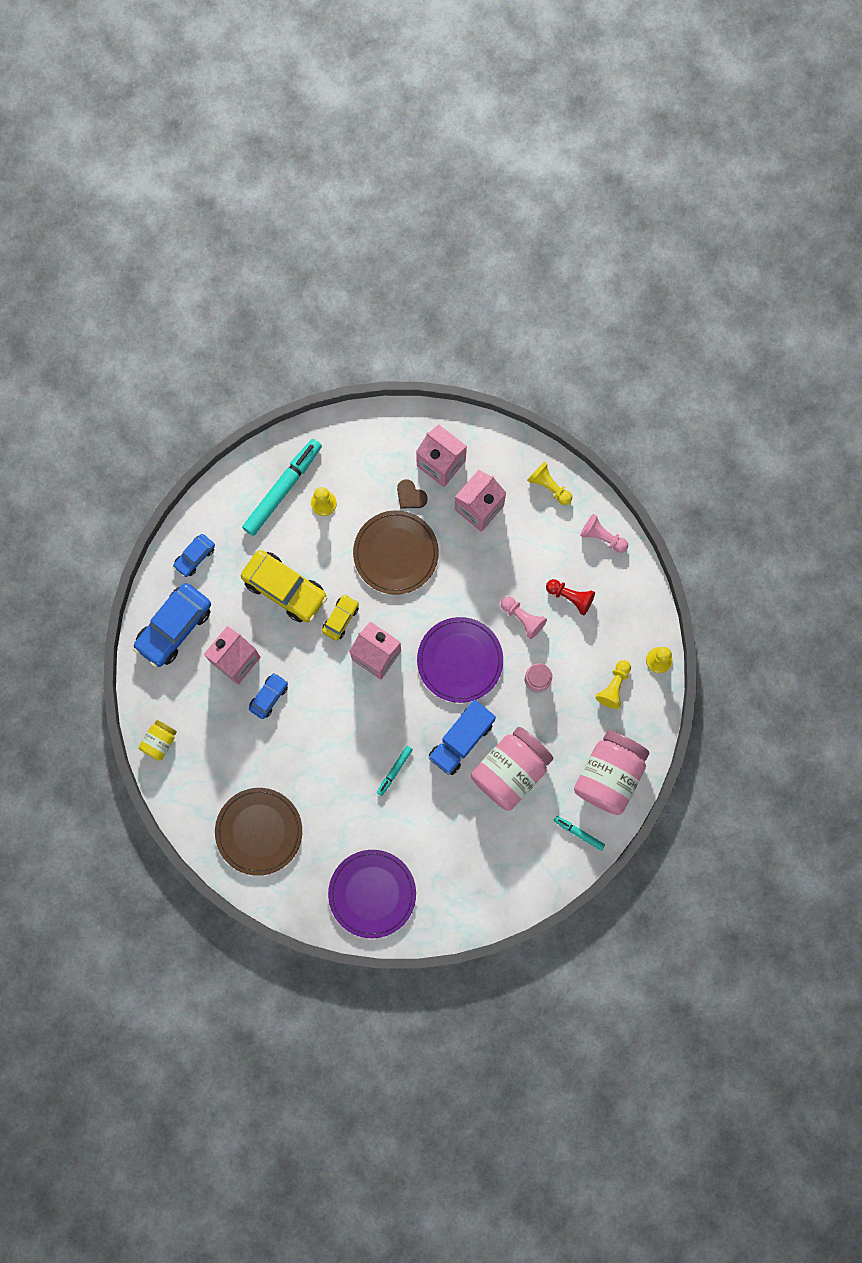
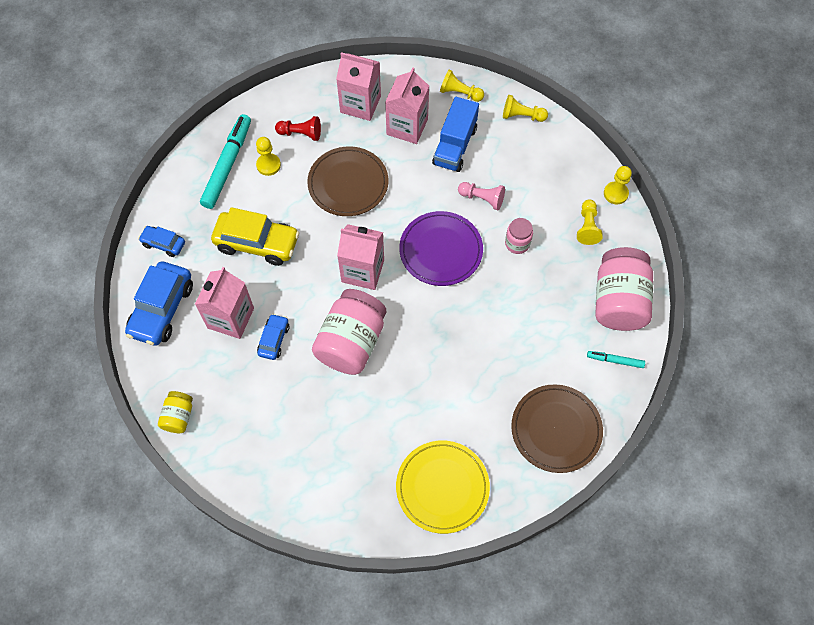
camera: 20 degrees left, 15 degrees down
(194, 557) = (163, 244): blue car -> blue car turned 90 degrees clockwise
(259, 831) = (307, 467): brown plate -> brown plate (556, 429)
(340, 618) = (318, 251): yellow car -> none
(372, 894) = (442, 487): purple plate -> yellow plate
(394, 771) = (419, 365): turquoise marker -> none
(410, 496) = (344, 136): brown heart -> none
(461, 740) = (470, 316): blue truck -> blue truck (455, 146)
(511, 771) = (527, 328): pink jar -> pink jar (351, 342)
(570, 597) = (516, 169): red pawn -> red pawn (301, 133)
(602, 537) = (522, 116): pink pawn -> yellow pawn

